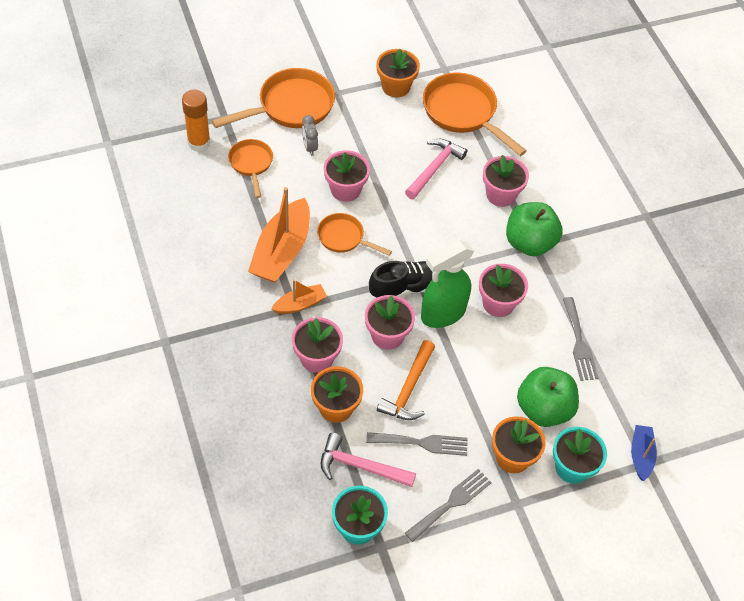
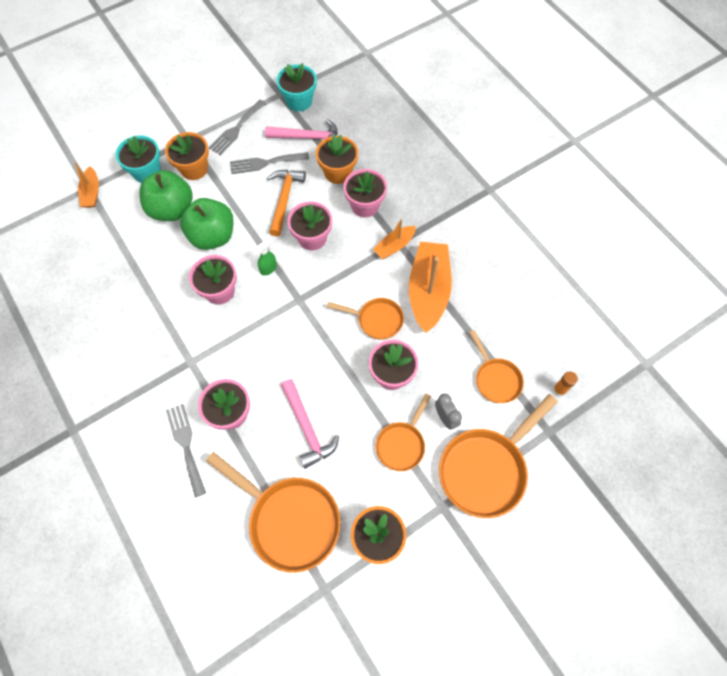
camera: 170 degrees right, 10 degrees up
(199, 143) = (559, 390): orange glue stick -> orange glue stick, size x0.54
(355, 138) = (402, 444): none -> orange pan
(404, 288) = (307, 284): black shoe -> none
(434, 168) = (307, 428): pink hammer -> pink hammer turned 45 degrees counterclockwise
(442, 314) = (268, 268): green spray bottle -> green spray bottle, size x0.43
(529, 243) = (195, 362): green apple -> green apple (212, 236)
(579, 343) = (143, 272): grey fork -> grey fork (186, 445)
(641, 455) = (92, 193): blue boat -> orange boat

